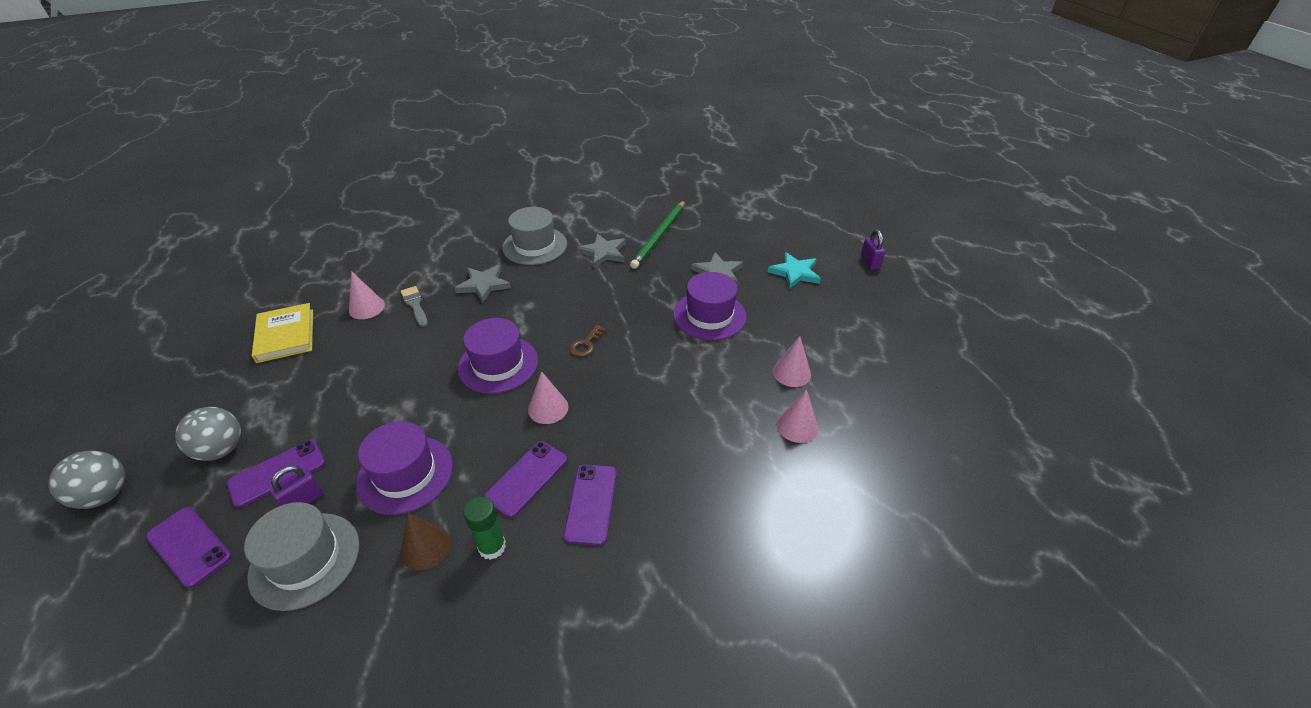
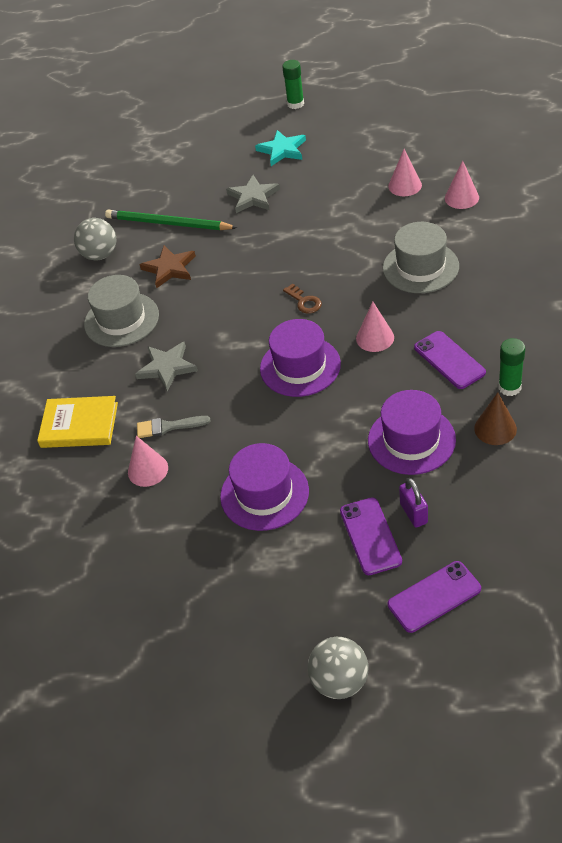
camera: 60 degrees left, 5 degrees up
(221, 450) = (318, 586): grey ball -> grey ball (100, 255)
(286, 335) = (157, 544): yellow book -> yellow book (79, 425)
(305, 560) = (479, 509): grey hat -> grey hat (420, 267)
(591, 503) = (490, 325): purple phone -> none
(603, 252) = (169, 268): grey star -> brown star
(659, 236) = (168, 223): green pencil -> green pencil turned 150 degrees clockwise
(709, 315) = (309, 215): purple hat -> purple hat (264, 494)
(869, 262) = (295, 104): purple padlock -> green glue stick

